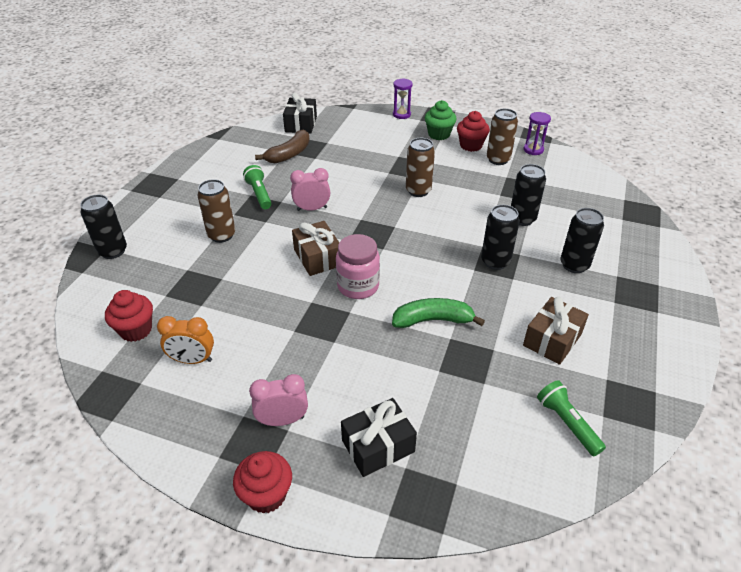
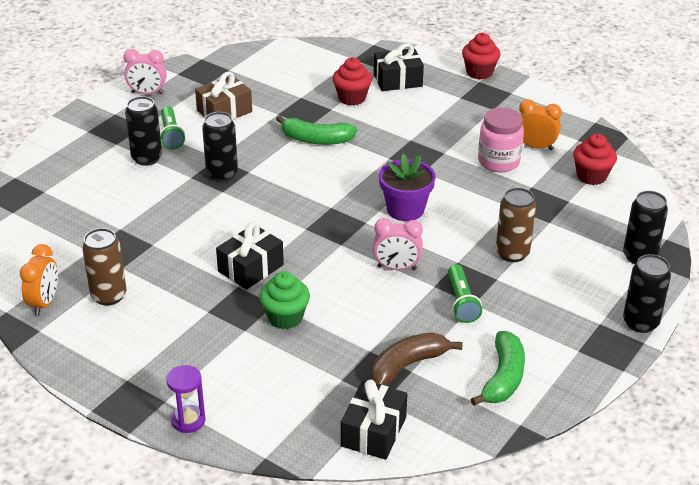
camera: 165 degrees left, 5 degrees down
(228, 157) = (503, 377): none -> green banana
(282, 420) = (463, 102): pink clock -> pink clock (147, 93)
(318, 257) = (405, 209): brown gift -> purple flower pot
(358, 286) = (372, 176): pink jar -> pink jar (498, 162)
(418, 191) = (250, 268): brown can -> black gift
(439, 134) = (157, 360): green cupcake -> green cupcake (285, 317)
(471, 145) = (126, 328): red cupcake -> red cupcake (352, 98)
(522, 219) = (154, 211): black can -> black can (640, 323)
(533, 150) = (44, 303): purple hourglass -> orange clock
(567, 423) = (258, 70): green flashlight -> green flashlight (171, 135)

